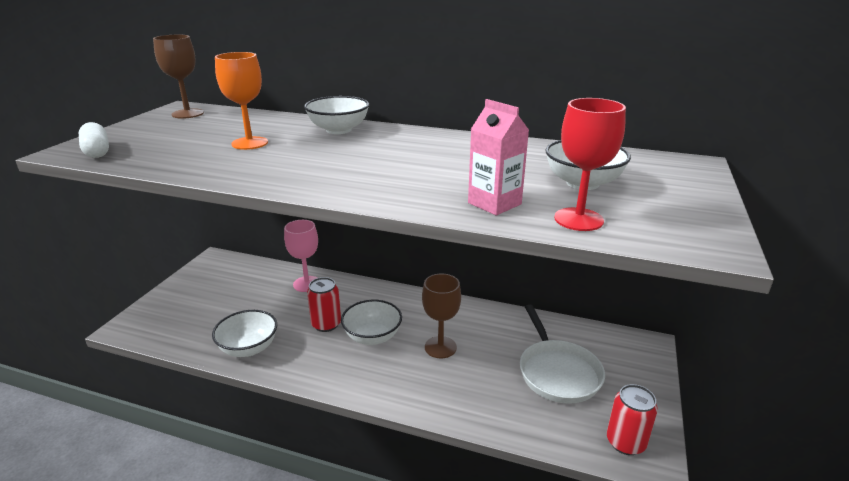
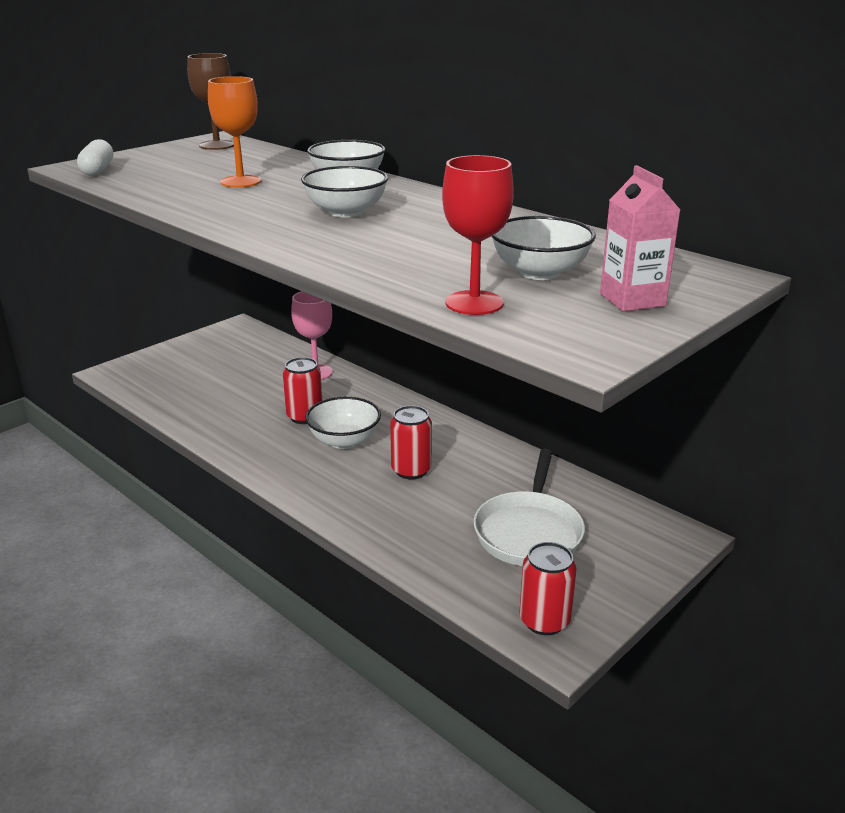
camera: 25 degrees right, 0 degrees up
(249, 348) = (210, 419): white bowl -> white bowl (346, 212)
(440, 347) = (411, 470): brown goblet -> red can
(494, 203) = (406, 274): pink carton -> pink carton (632, 300)

